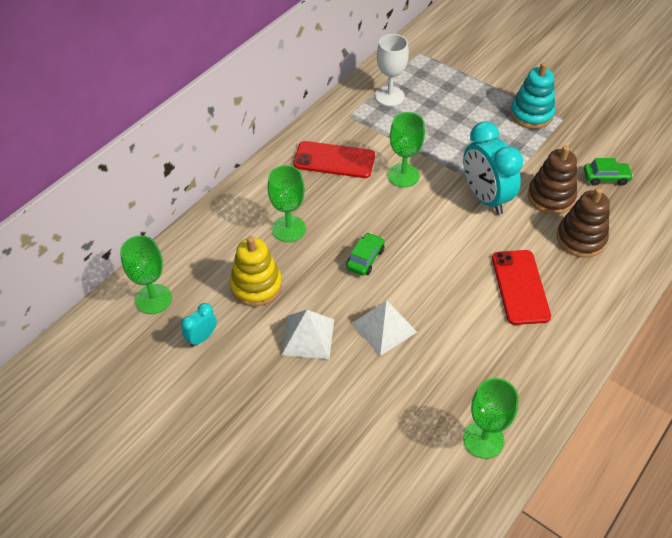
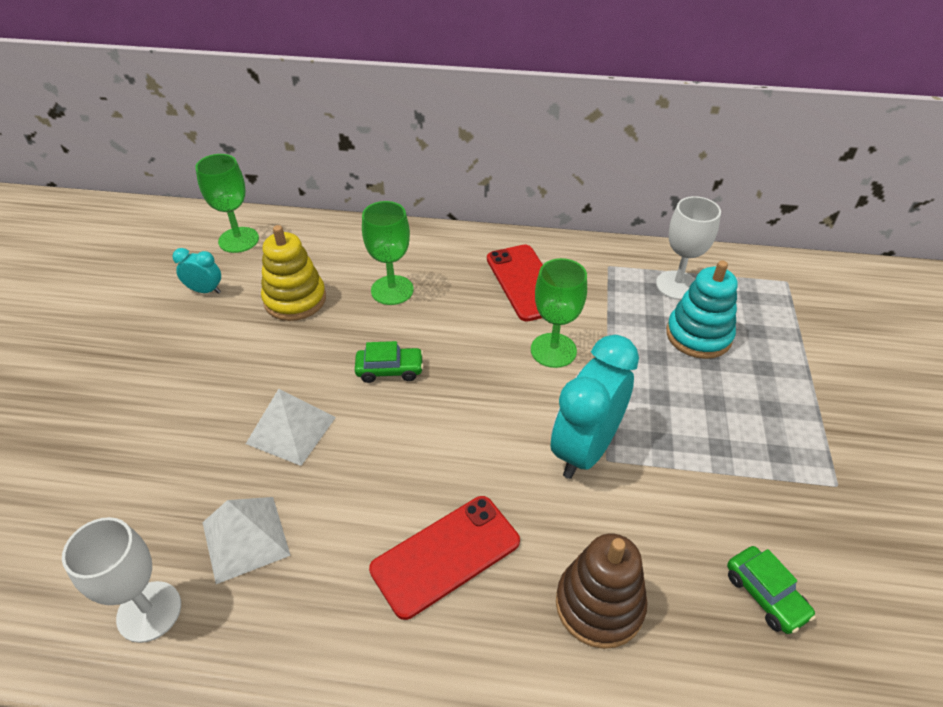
camera: 60 degrees right, 5 degrees down
(308, 336) = (244, 368): white pyramid -> white pyramid (245, 538)
(483, 439) = (149, 611): green goblet -> white goblet
(531, 114) = (802, 441): turquoise stacking toy -> turquoise stacking toy (698, 335)
(551, 197) = (654, 530): brown stacking toy -> none

